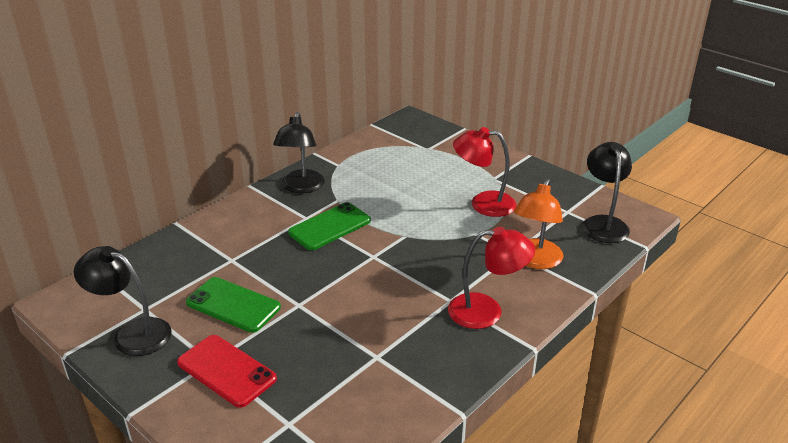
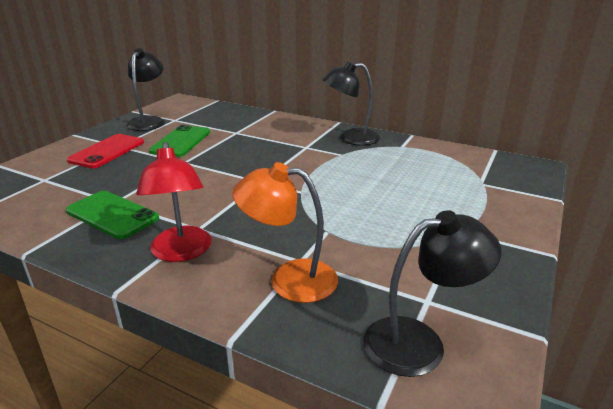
camera: 75 degrees right, 5 degrees down
(330, 227) = (297, 157): green phone -> green phone (112, 215)
(483, 204) = (393, 229): red lamp -> none

